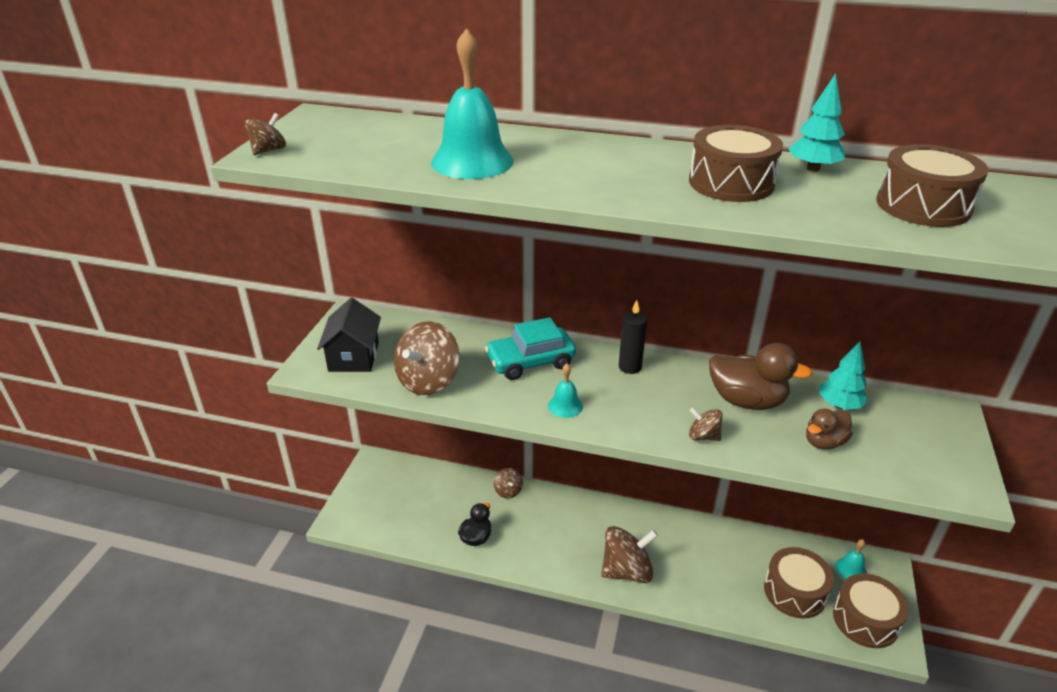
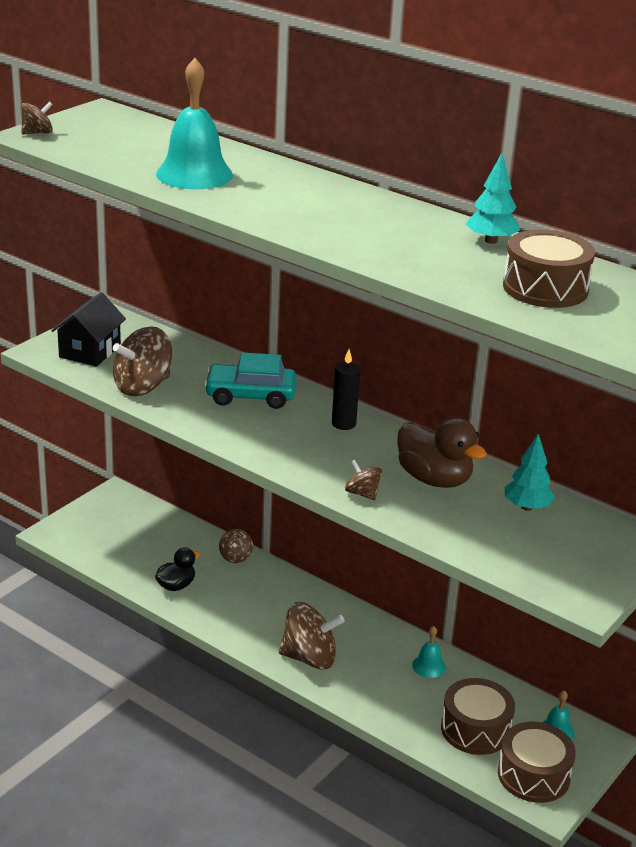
camera: 20 degrees right, 5 degrees down
(565, 406) = (252, 437): turquoise bell -> turquoise bell (429, 666)
(731, 183) = (397, 236): brown drum -> none
(824, 442) = (477, 529): brown duck -> none

